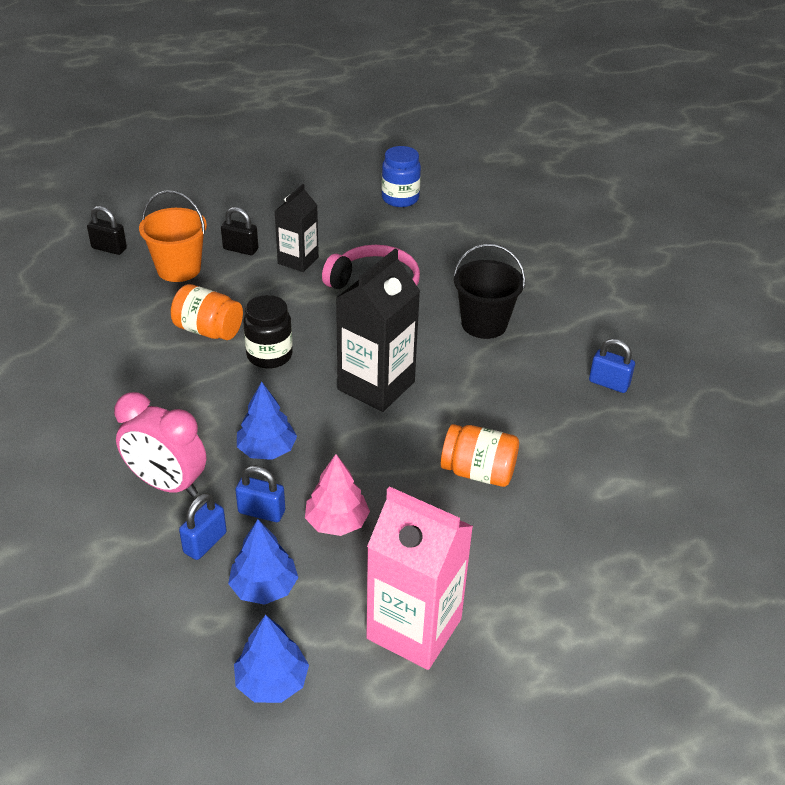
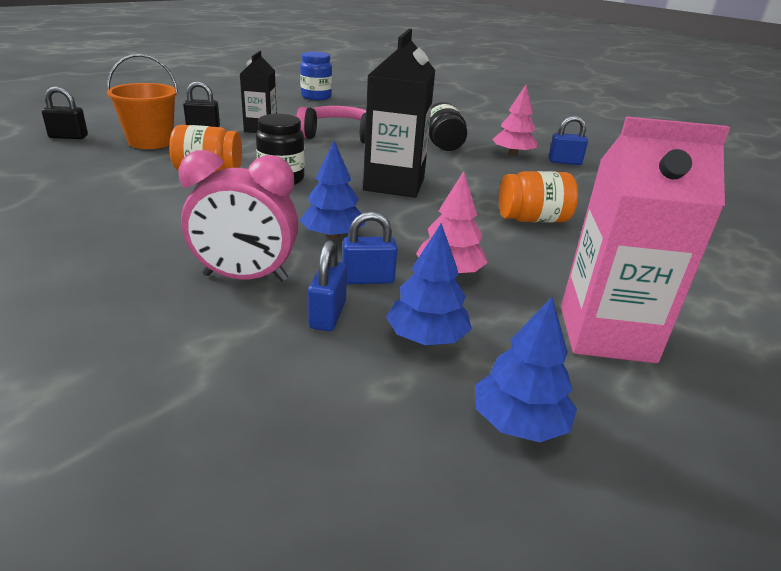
camera: 25 degrees left, 10 degrees down
(484, 324) = (443, 145): black bucket -> black jar
(555, 356) = (512, 154): none -> pink tree

